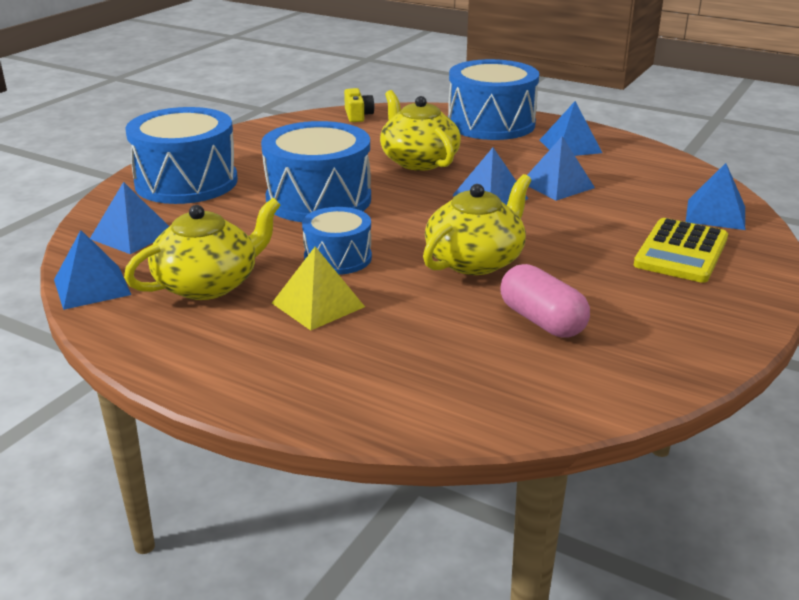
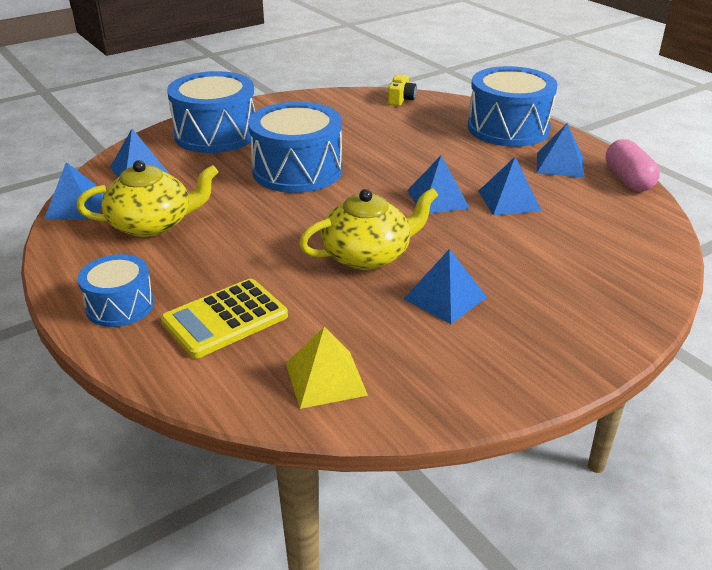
camera: 25 degrees right, 5 degrees up
(318, 305) = (210, 262): yellow pyramid -> yellow pyramid (325, 378)
(338, 258) = (263, 225): blue drum -> blue drum (120, 306)
(418, 161) = (410, 152): yellow teapot -> none
(542, 321) = (368, 325): pink capsule -> pink capsule (628, 180)
(681, 252) = (559, 294): yellow calculator -> yellow calculator (225, 319)
(715, 214) = (633, 264): blue pyramid -> blue pyramid (445, 298)

